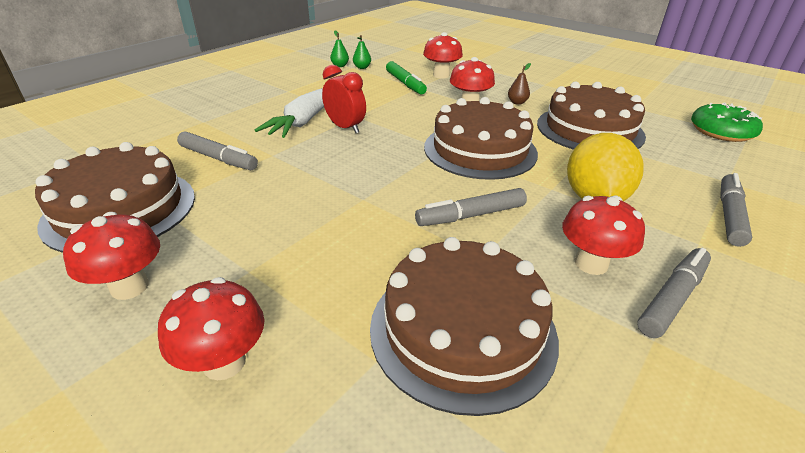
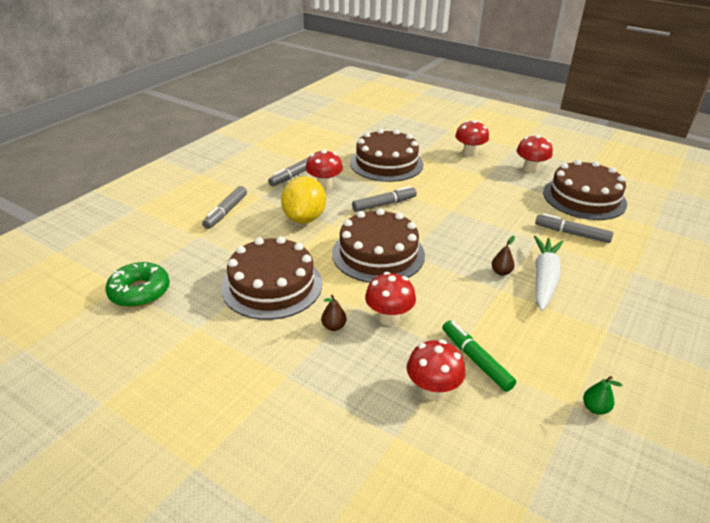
camera: 175 degrees right, 0 degrees up
(345, 127) = (501, 272): red clock -> brown pear
(362, 67) = (558, 405): green pear -> none

